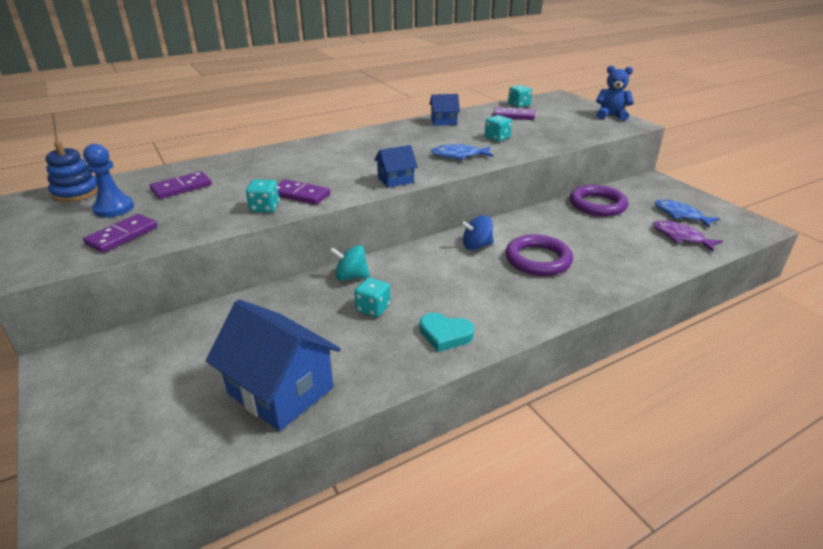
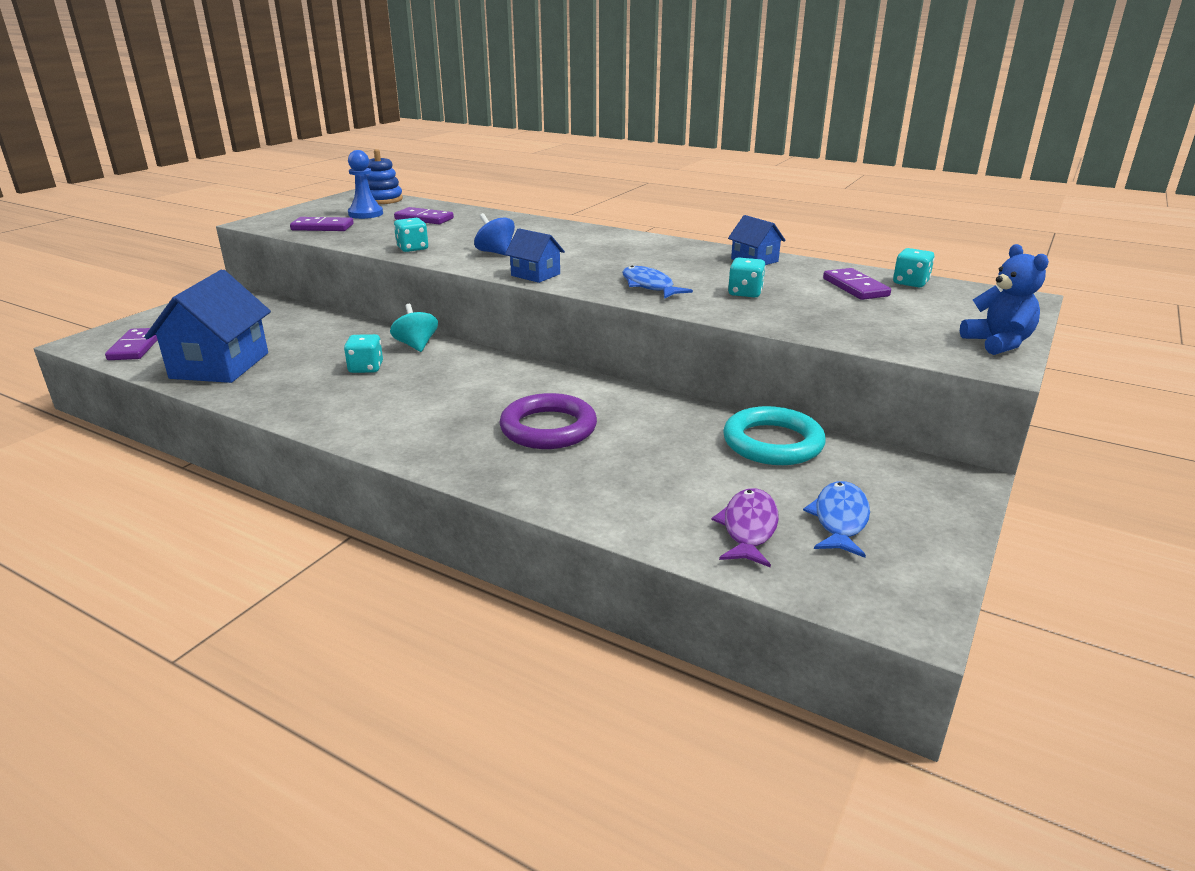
camera: 60 degrees right, 5 degrees down
(300, 195) = (453, 252): purple domino -> purple domino (136, 347)
(445, 335) = (341, 409): turquoise heart -> none
(476, 246) = (544, 387): blue spinning top -> blue spinning top (495, 252)
(597, 205) = (772, 443): purple ring -> turquoise ring

